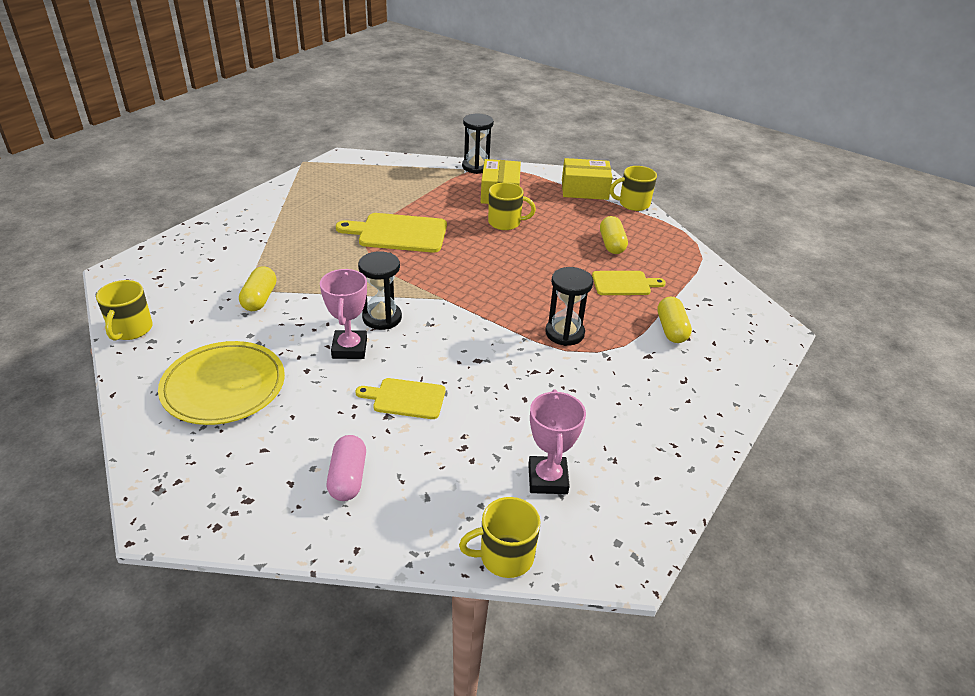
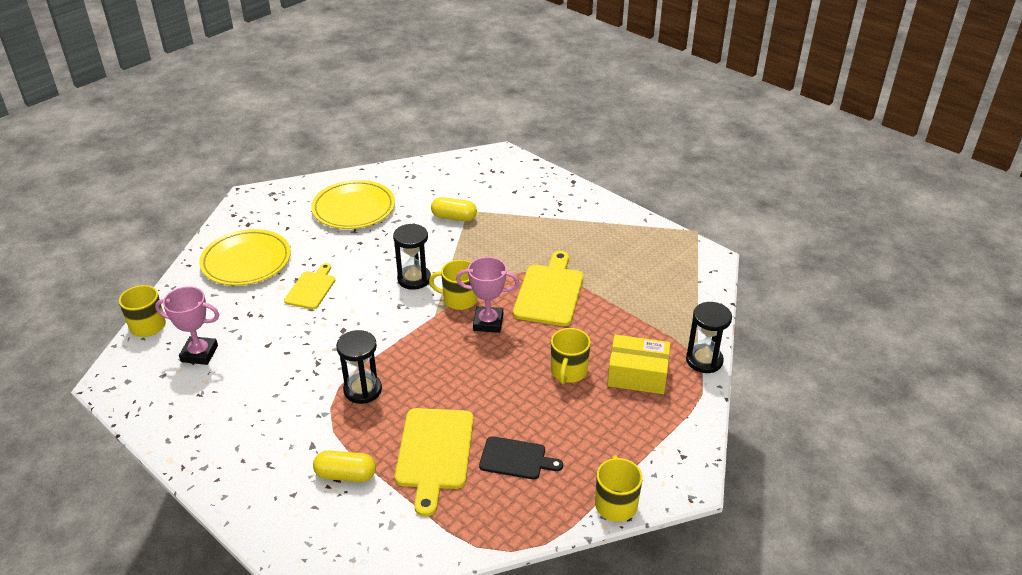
camera: 100 degrees right, 0 degrees up
(130, 329) = (428, 167): yellow mug -> yellow mug (459, 299)
(347, 478) = (246, 261): pink capsule -> yellow plate
(349, 348) = (378, 262): pink trophy -> pink trophy (488, 322)
(584, 189) = (652, 458): yellow box -> none
(611, 244) = (516, 459): yellow capsule -> black cutting board
(624, 283) = (434, 453): yellow cutting board -> yellow cutting board, size x1.62

